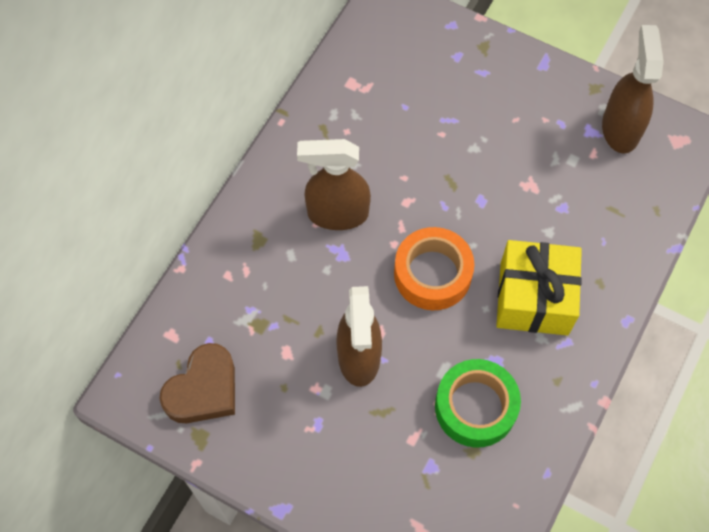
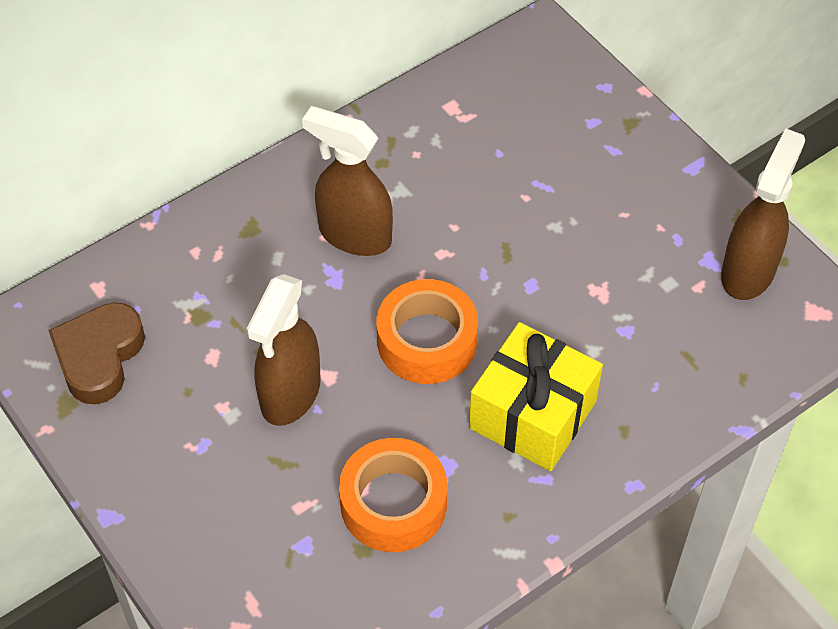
camera: 25 degrees right, 10 degrees down
(203, 389) = (99, 357): brown heart -> brown heart turned 135 degrees clockwise
(475, 407) = (393, 503): green tape -> orange tape

